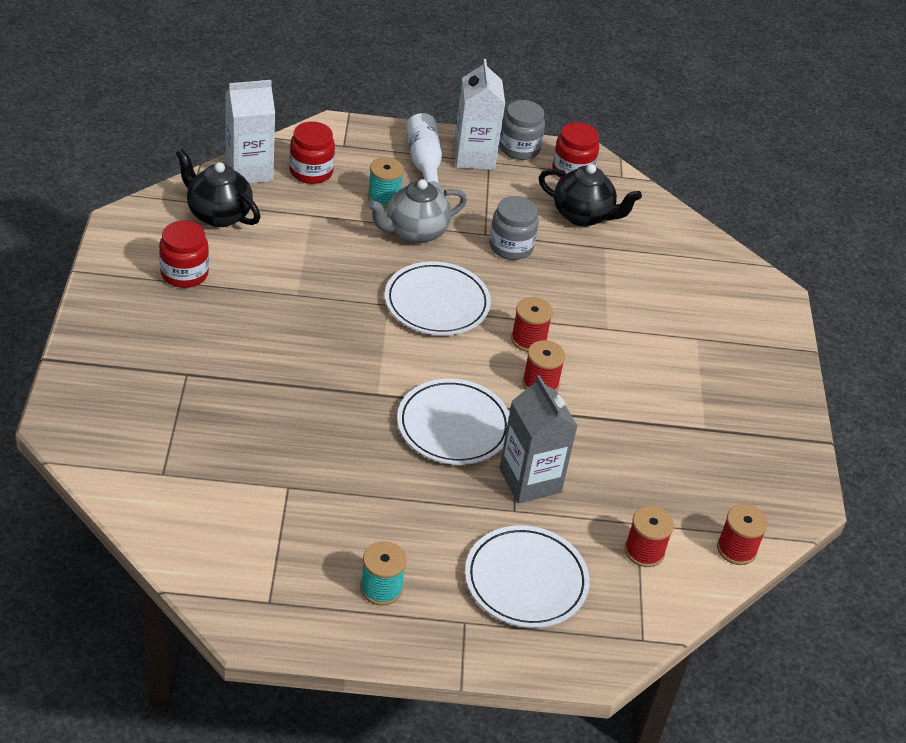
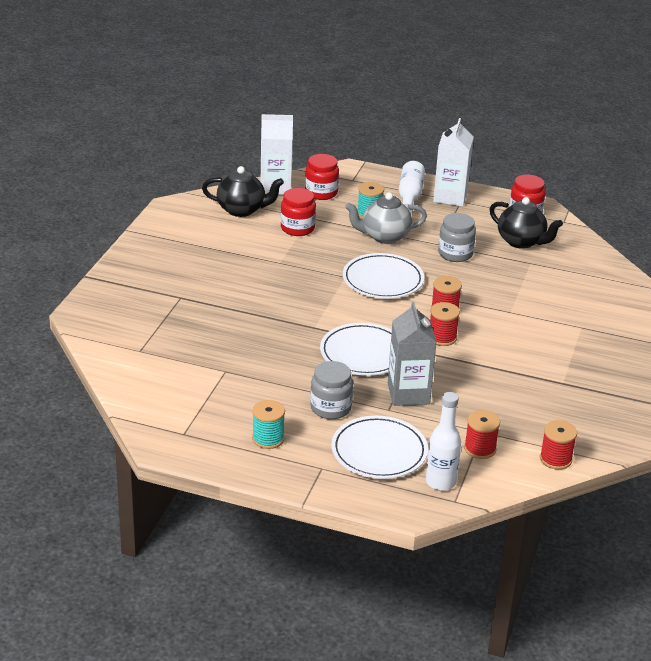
camera: 20 degrees right, 10 degrees down
(184, 274) = (203, 241): red jar -> red jar (297, 228)
(218, 214) = (242, 210): black teapot -> black teapot turned 135 degrees clockwise
(519, 148) = (488, 196): grey jar -> grey jar (330, 408)
(616, 613) = (440, 482): none -> white bottle

